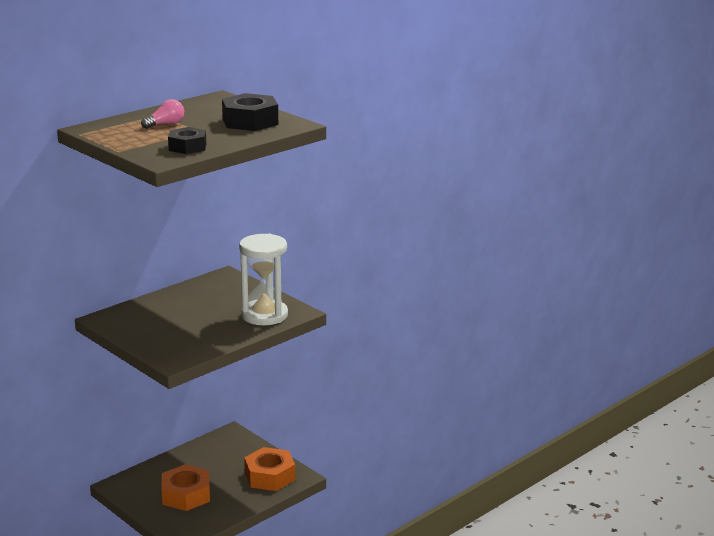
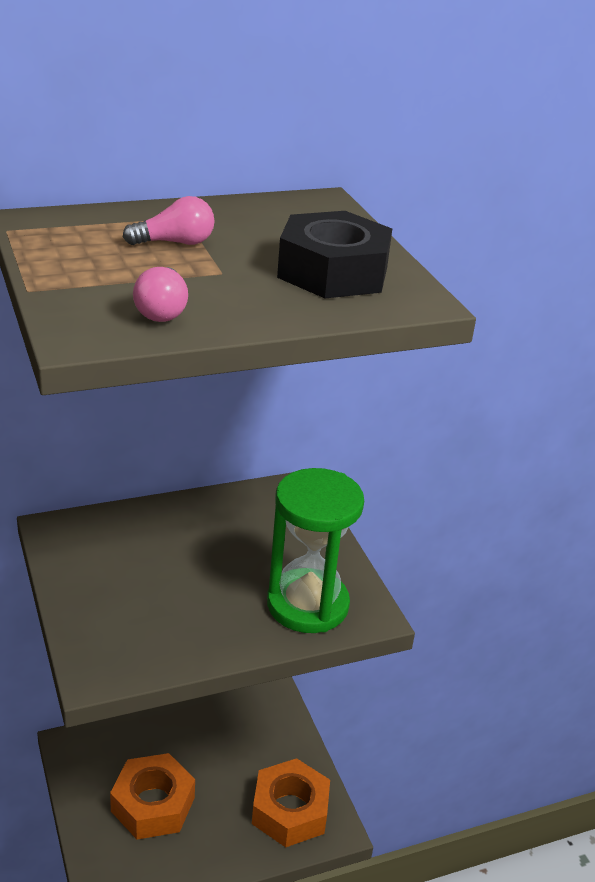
camera: 20 degrees right, 10 degrees up
(187, 147) = (162, 310): black nut -> pink light bulb
(264, 315) = (307, 604): white hourglass -> green hourglass

